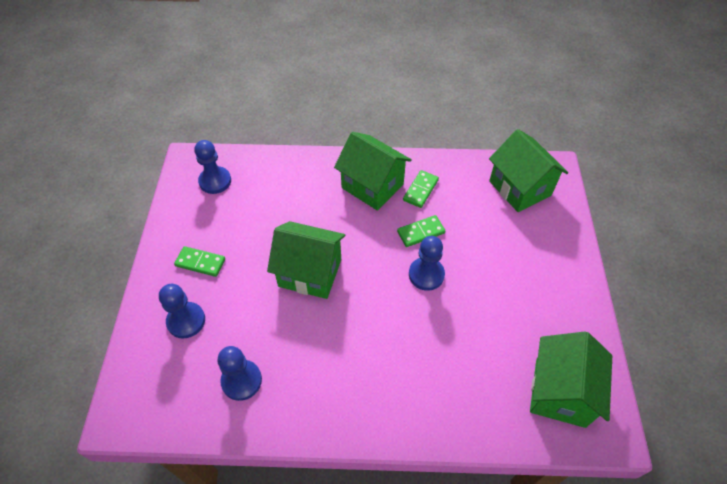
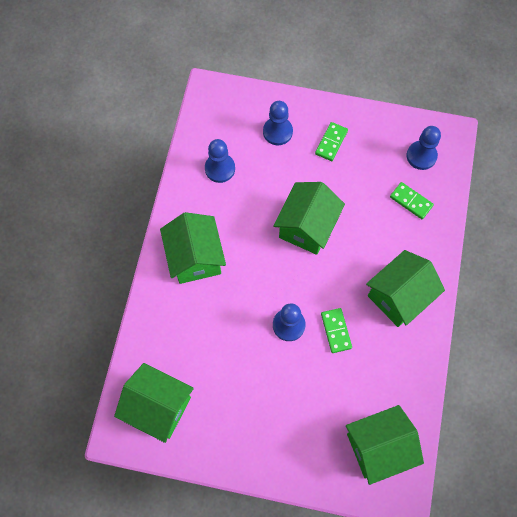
camera: 100 degrees right, 15 degrees up
(369, 387) = (195, 258): none -> green house
(420, 190) = (388, 342): green domino -> green domino (411, 201)

